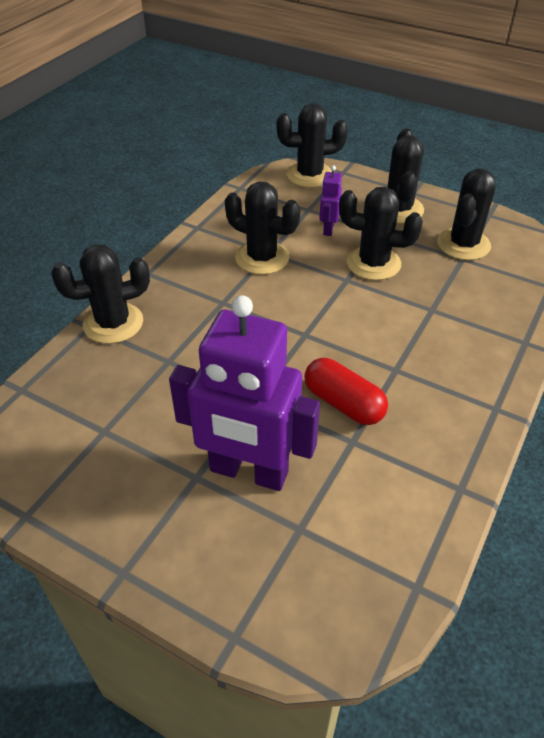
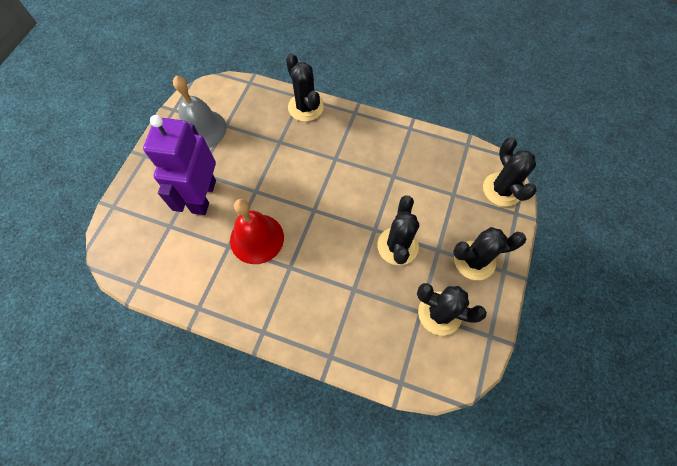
camera: 80 degrees right, 20 degrees up
(98, 467) = (202, 129): none -> grey bell
(262, 258) = (385, 173): black cactus -> none
(328, 229) = (432, 211): purple robot -> none
(343, 403) = (257, 238): red capsule -> red bell

